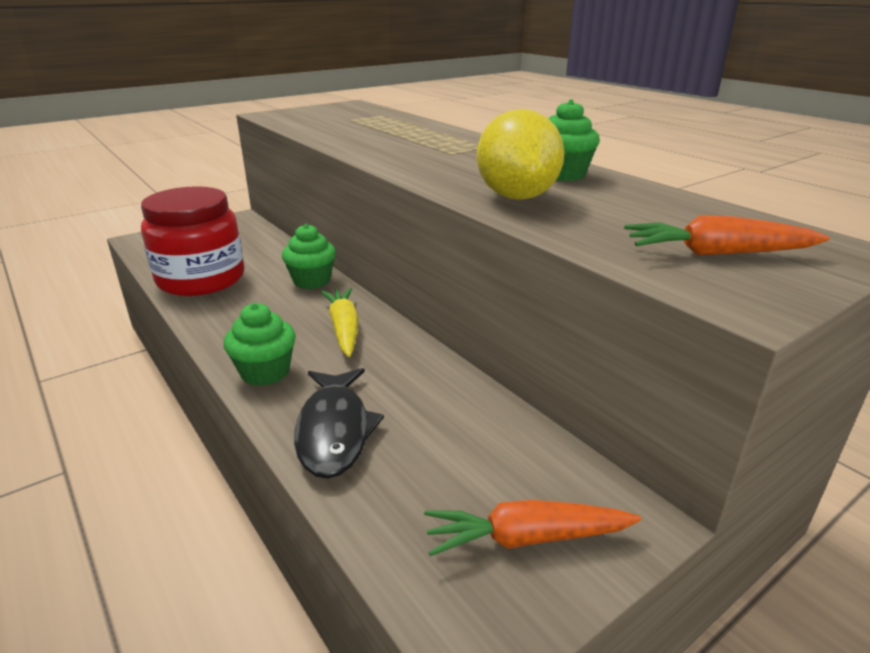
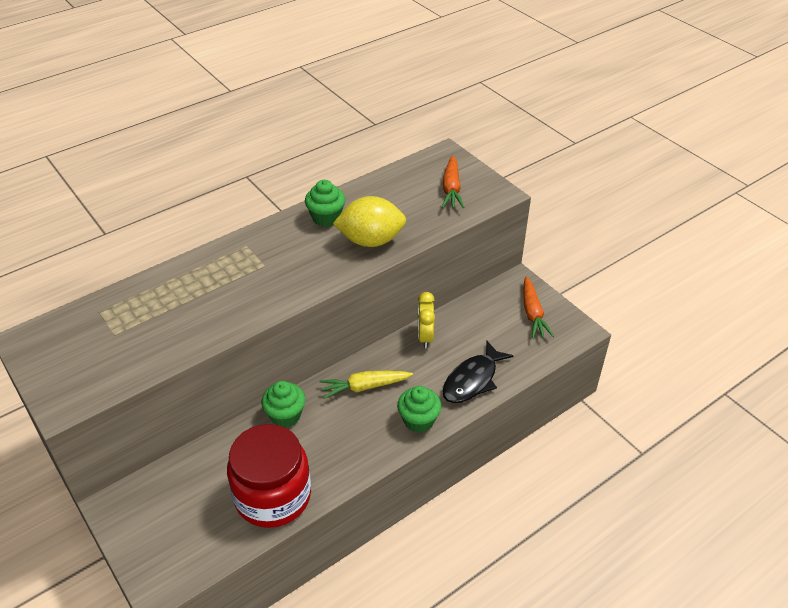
camera: 90 degrees left, 15 degrees up
(334, 431) = (472, 380): black fish -> black fish turned 135 degrees clockwise
(443, 381) = (425, 337): none -> yellow clock

